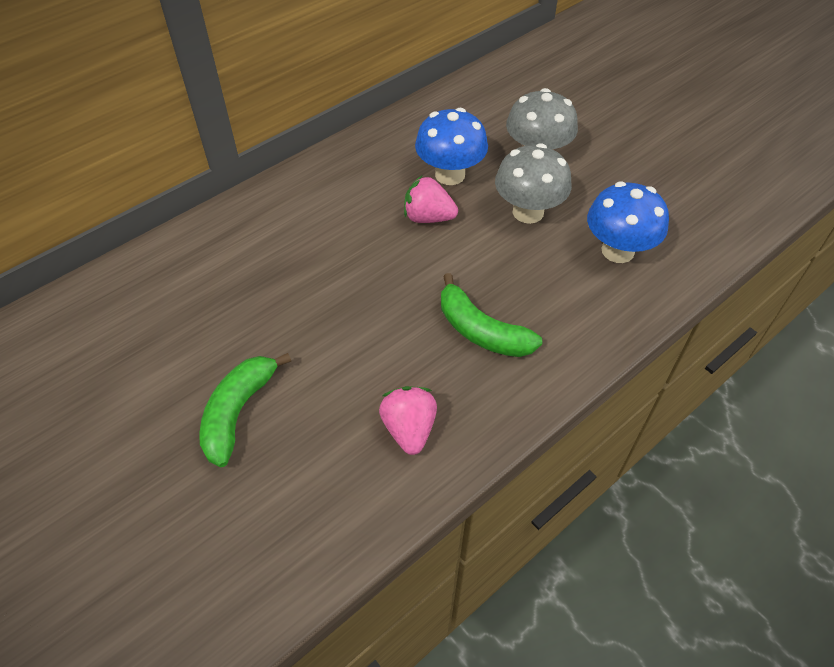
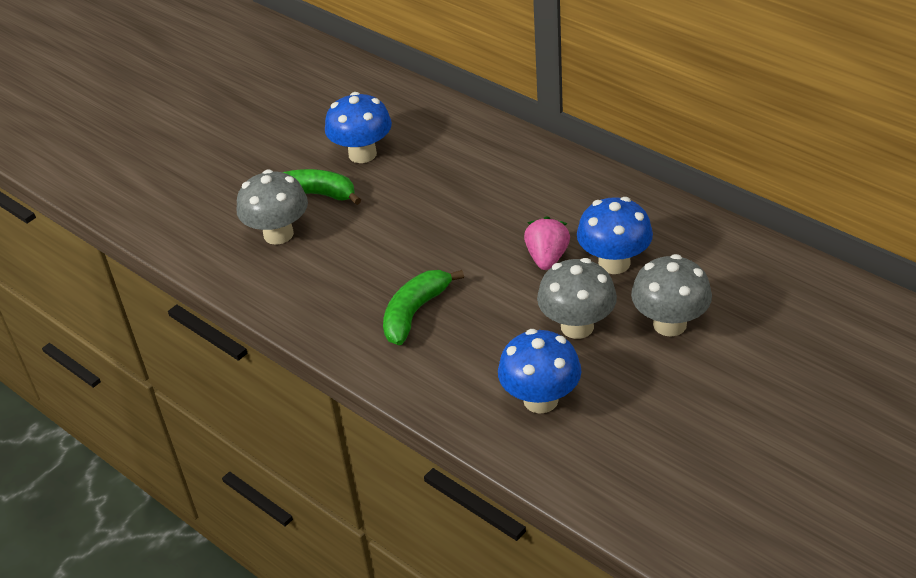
camera: 85 degrees right, 10 degrees down
(183, 352) = (362, 154): none -> blue mushroom
(301, 458) = (278, 234): none -> grey mushroom
(409, 429) = (309, 285): pink strawberry -> none

